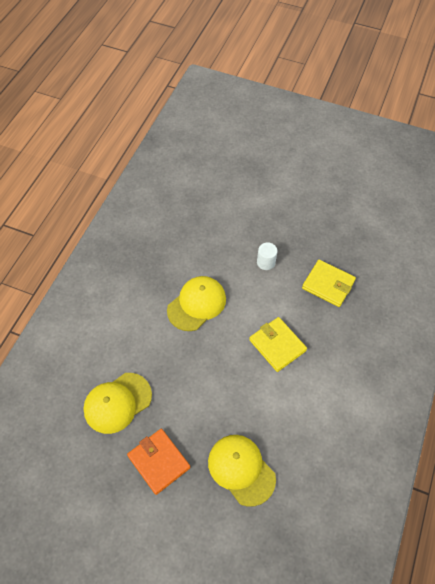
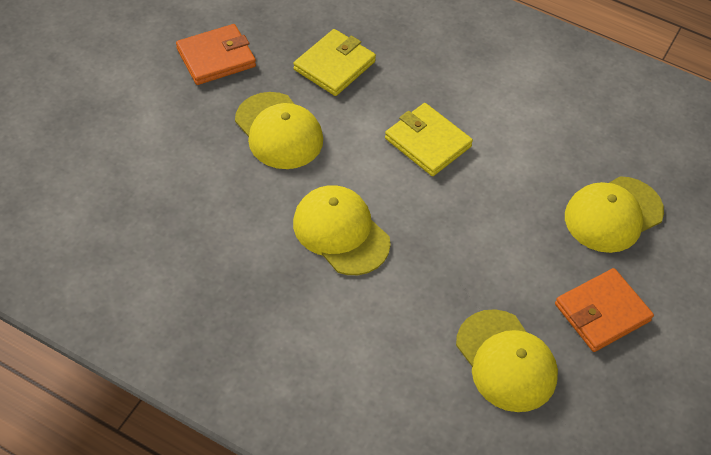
camera: 85 degrees left, 5 degrees down
(266, 262) = (279, 131): white cylinder -> yellow cap
(277, 345) = (428, 142): yellow wallet -> yellow wallet turned 75 degrees clockwise
(315, 222) = (216, 58): none -> orange wallet

